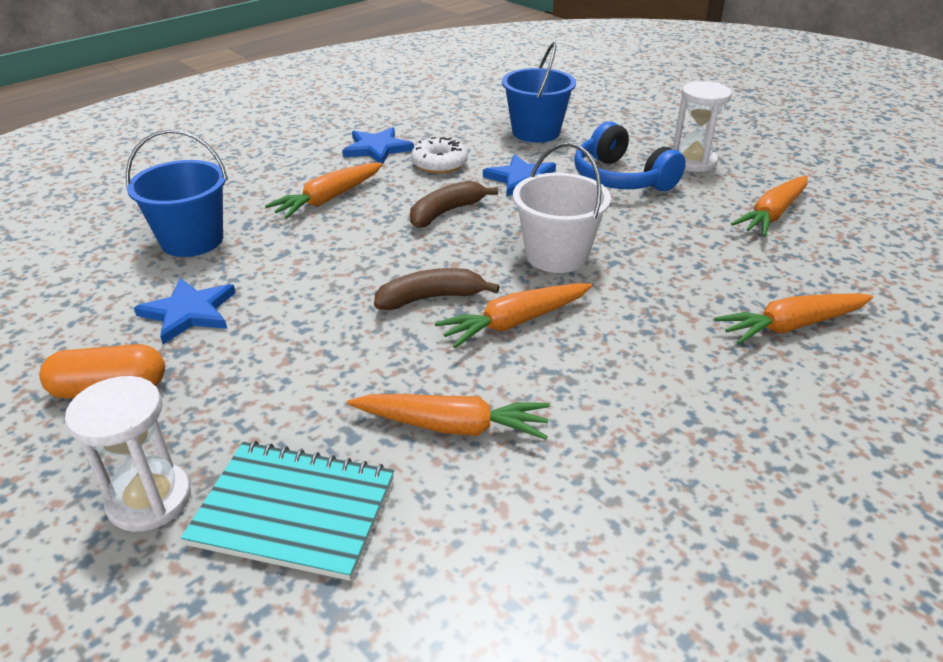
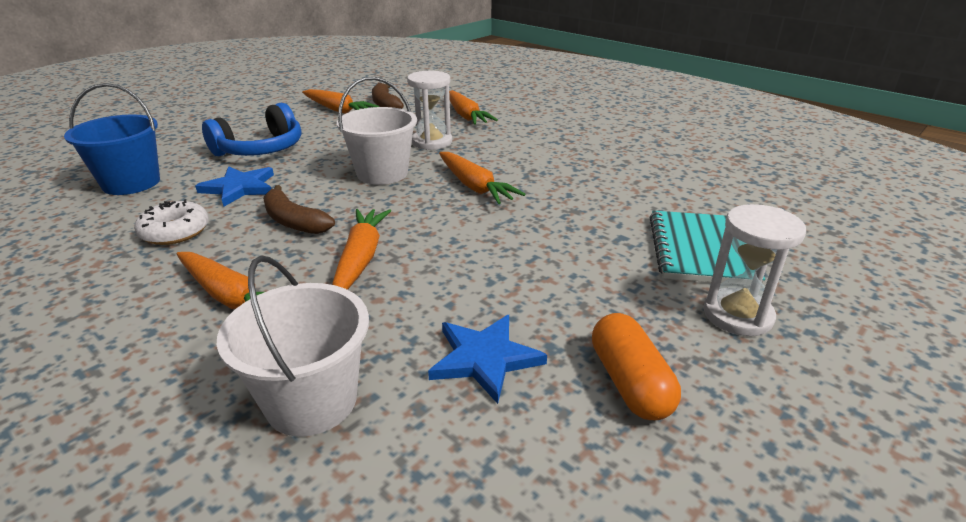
camera: 95 degrees left, 5 degrees down
(192, 240) = (311, 401): blue bucket -> white bucket
(377, 149) = (97, 277): blue star -> none
(431, 298) = (445, 219): brown banana -> brown banana (385, 104)
(452, 426) = (593, 203): orange carrot -> orange carrot (361, 258)
(693, 162) = (244, 125): white hourglass -> white hourglass (432, 142)

